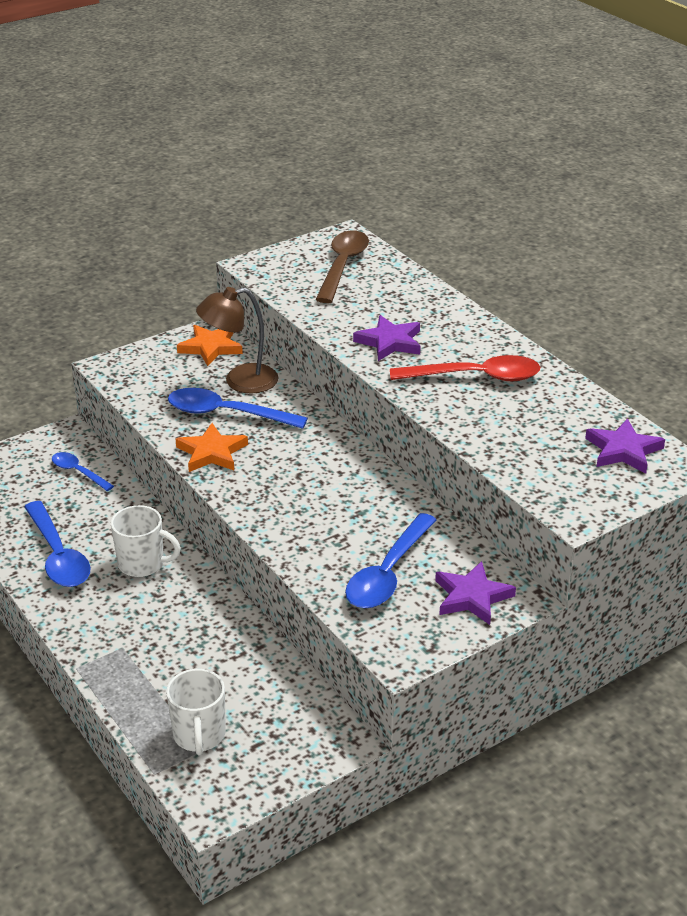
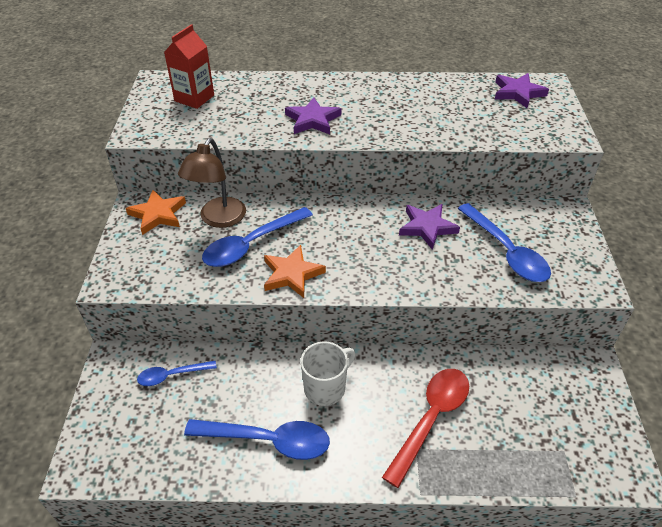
camera: 55 degrees left, 10 degrees up
(199, 735) = (547, 445): white mug -> none
(342, 266) = (194, 98): brown spoon -> red carton
(472, 597) = (555, 227): purple star -> purple star (427, 227)
(475, 377) = (390, 107): red spoon -> red spoon (430, 419)

